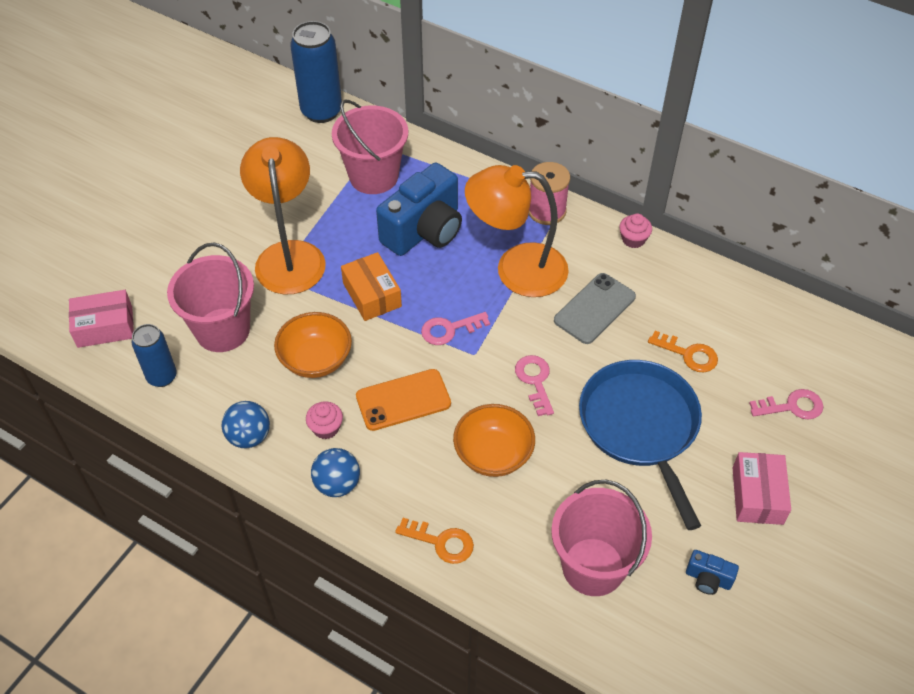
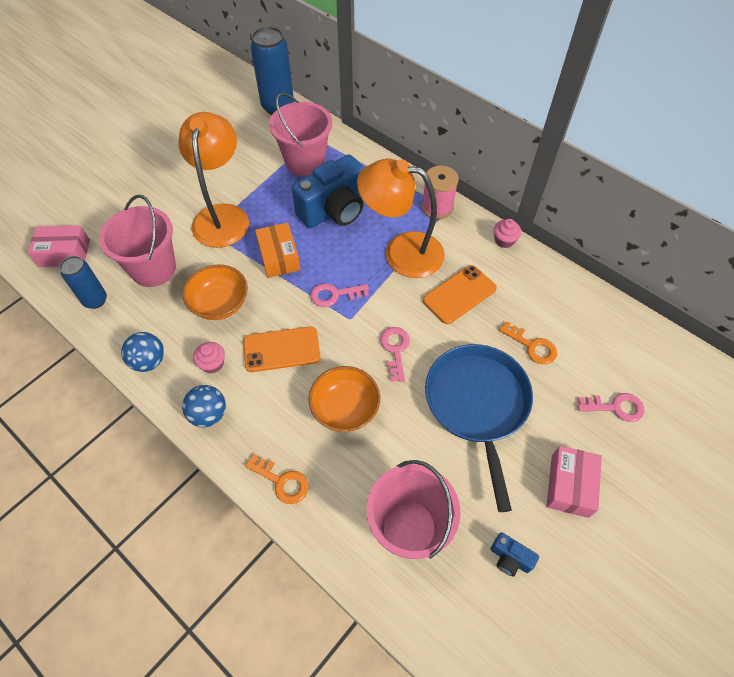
camera: 10 degrees right, 5 degrees up
(594, 308) = (459, 294): grey phone -> orange phone

